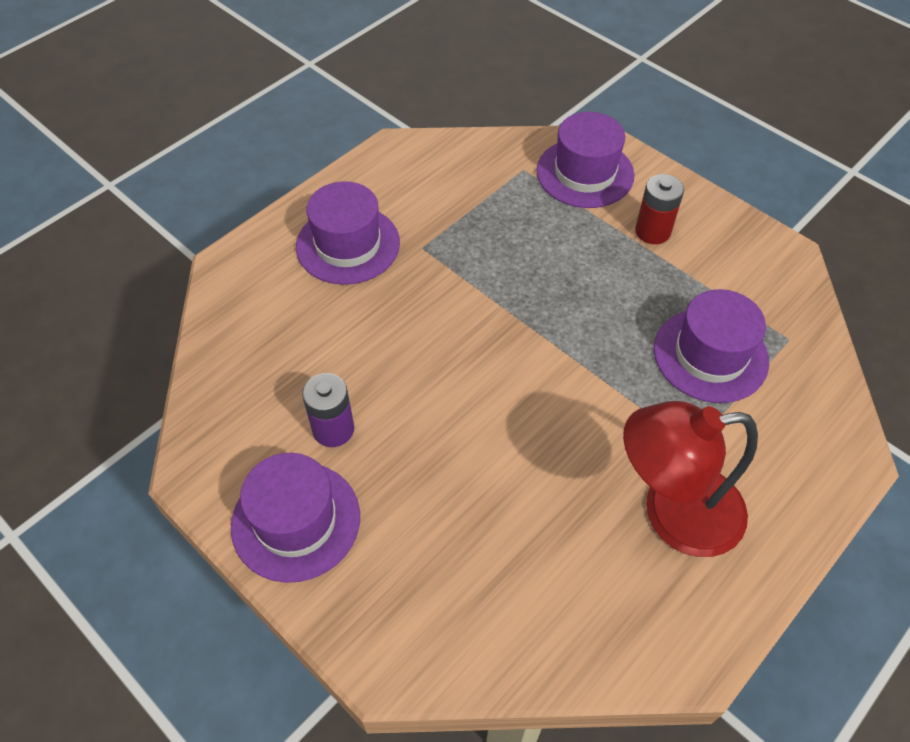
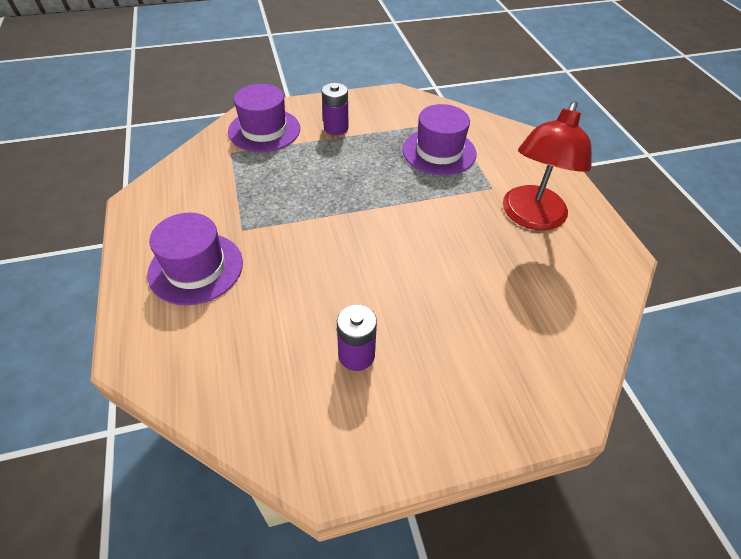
camera: 60 degrees left, 5 degrees down
(296, 521) = (421, 417): purple hat -> none
(652, 231) = (336, 128): red battery -> purple battery

